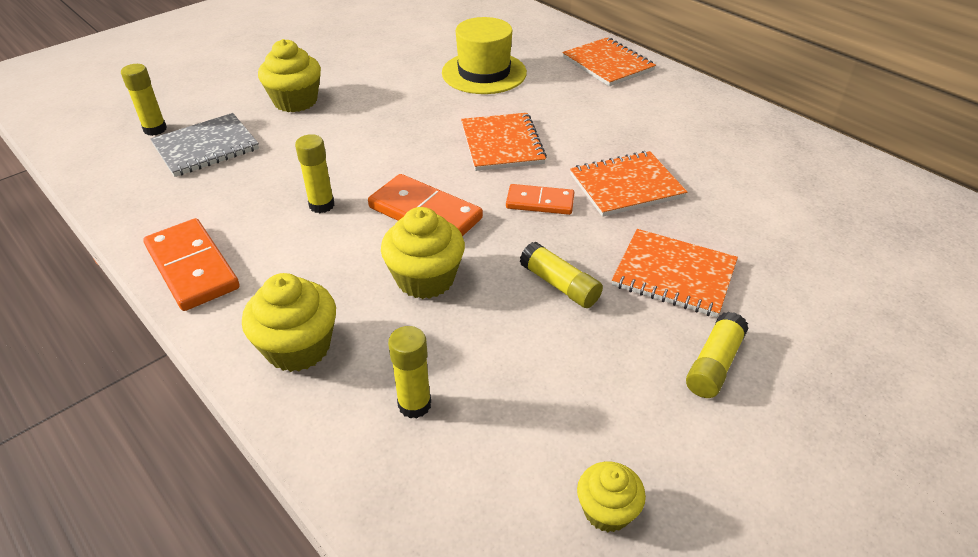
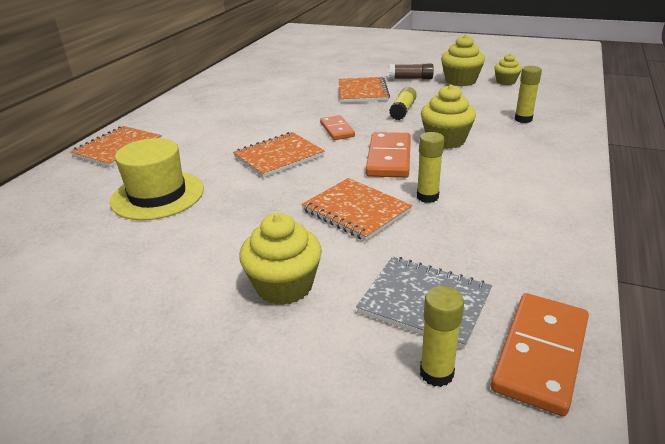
camera: 115 degrees left, 10 degrees down
(192, 267) = (555, 218): orange domino -> orange domino (540, 354)
(298, 347) = (544, 155): yellow cupcake -> yellow cupcake (460, 81)
(626, 186) = (295, 113): orange notebook -> orange notebook (356, 211)
(714, 364) = (410, 78): yellow glue stick -> brown glue stick

